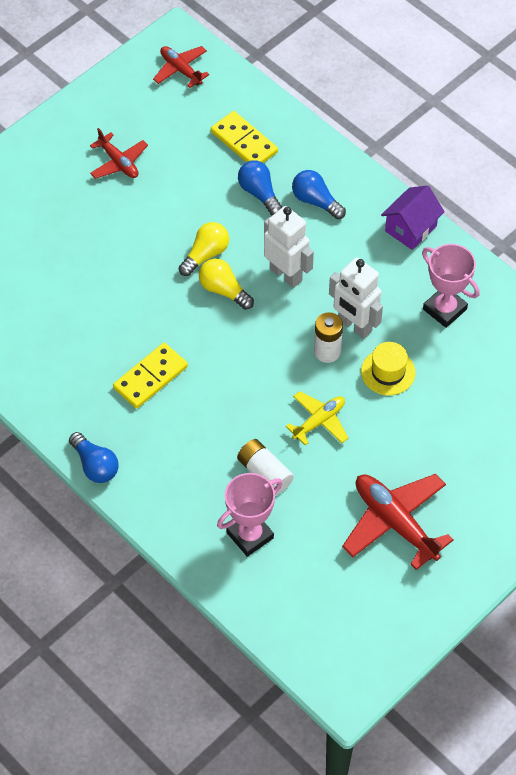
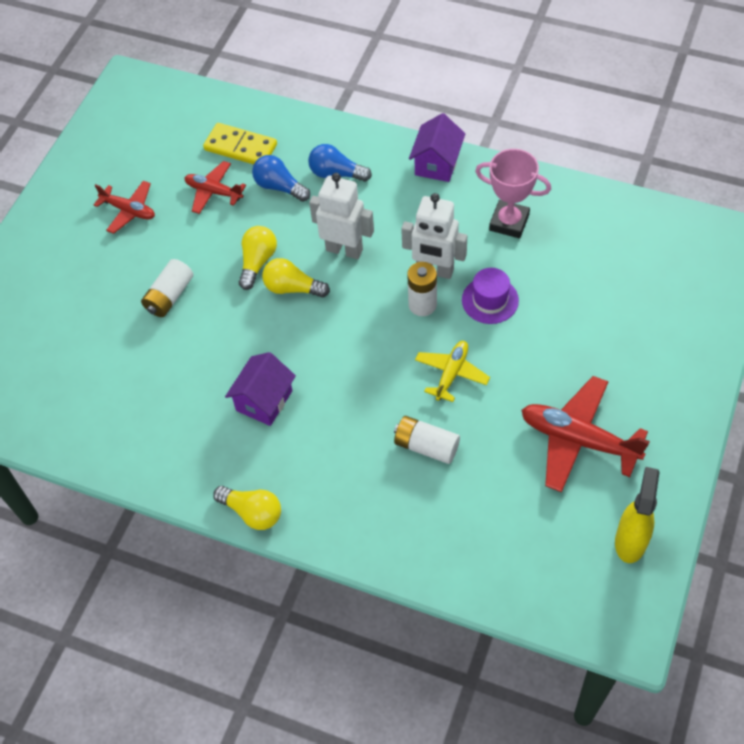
camera: 20 degrees left, 0 degrees up
(95, 465) = (252, 512): blue light bulb -> yellow light bulb
(116, 254) = (169, 296): none -> white battery
(150, 377) = (264, 400): yellow domino -> purple house
(181, 70) = (147, 107): red plane -> red plane (214, 192)
(250, 535) = (446, 515): pink trophy -> none
(388, 372) = (490, 300): yellow hat -> purple hat
(390, 622) = (630, 541): none -> yellow spray bottle

